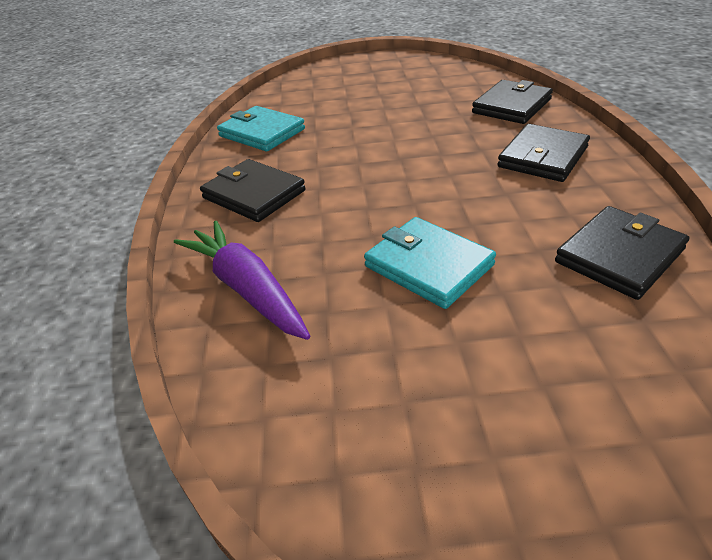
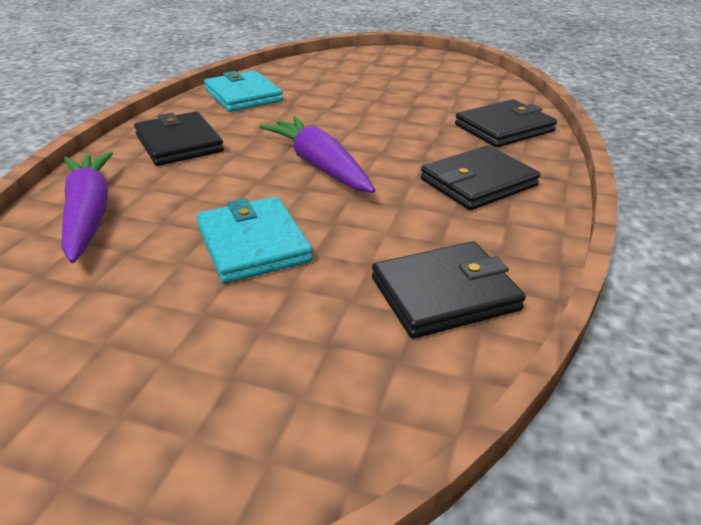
camera: 20 degrees right, 5 degrees down
(404, 179) = (319, 166): none -> purple carrot

